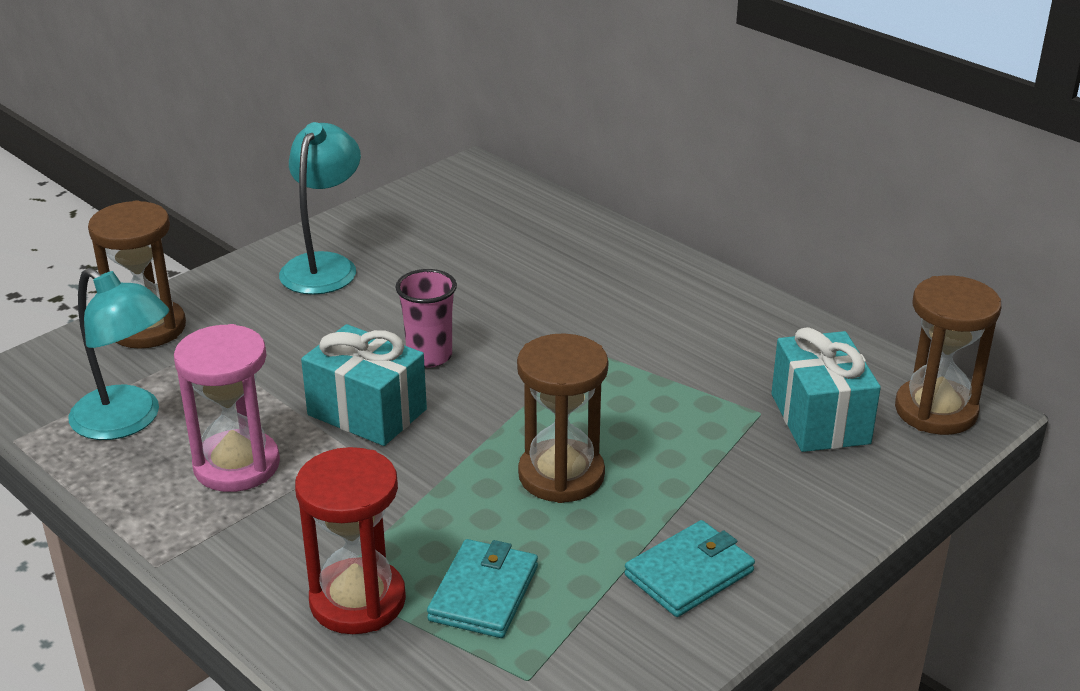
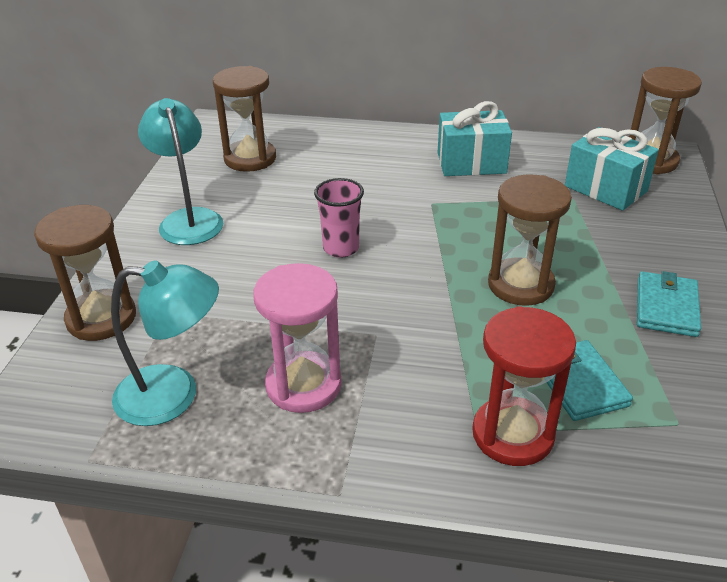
camera: 35 degrees left, 5 degrees up
(367, 412) = (348, 303): turquoise gift -> turquoise gift (471, 163)
(459, 224) = (250, 158): none -> brown hourglass

